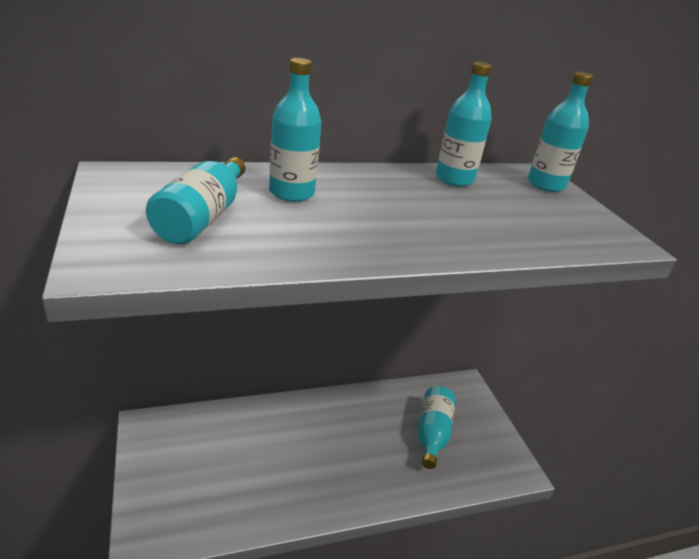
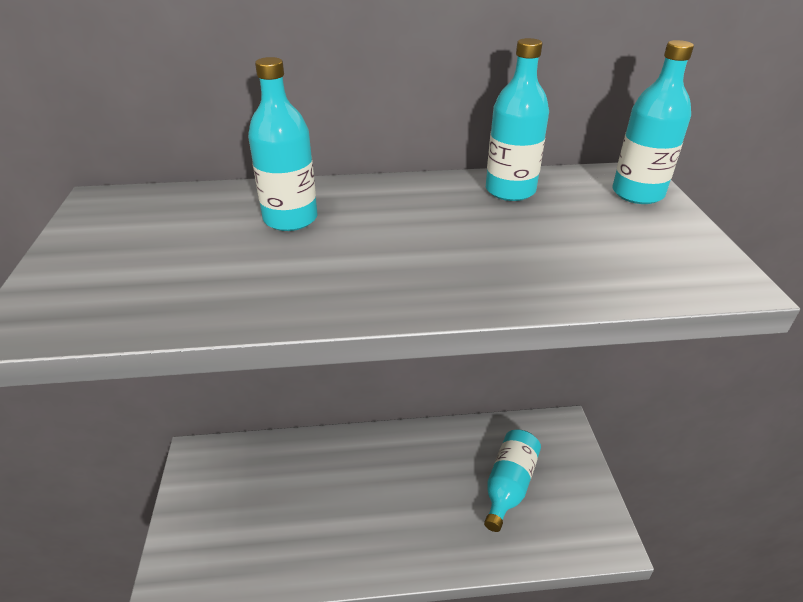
camera: 15 degrees right, 5 degrees up
(202, 218) = (169, 256): turquoise bottle -> none

